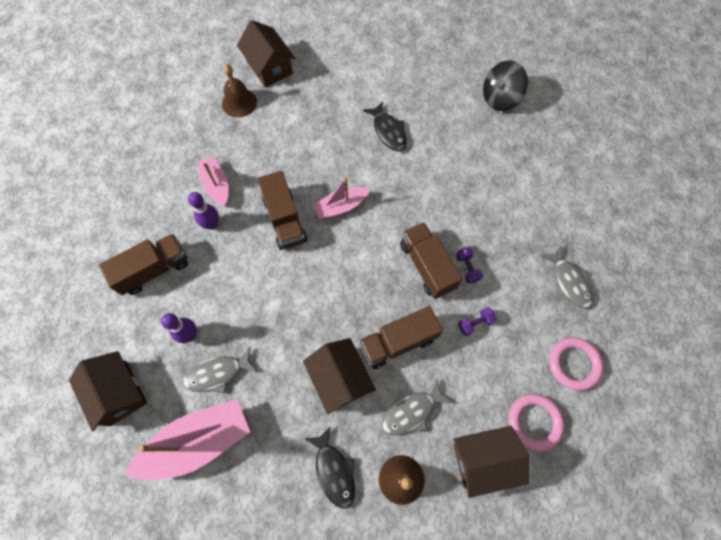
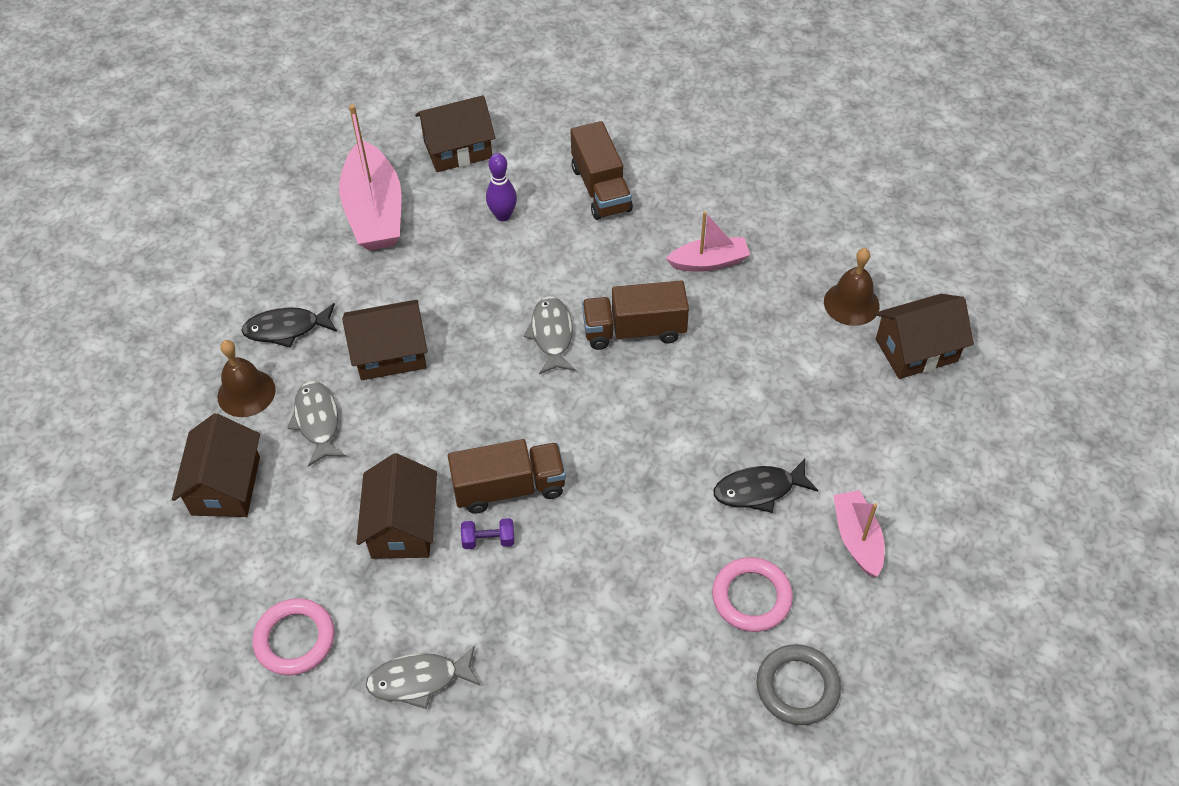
camera: 105 degrees right, 15 degrees down
(212, 224) = (649, 251): purple bowling pin -> none
(218, 373) = (445, 236): grey fish -> grey fish (552, 335)
(341, 206) = (637, 400): pink boat -> pink boat (857, 539)
(398, 341) = (413, 426): brown truck -> none
(475, 323) = (402, 526): purple dumbbell -> brown house
(500, 98) = (797, 687): black spinning top -> grey ring
(534, 422) = (243, 560): pink ring -> pink ring (751, 597)

